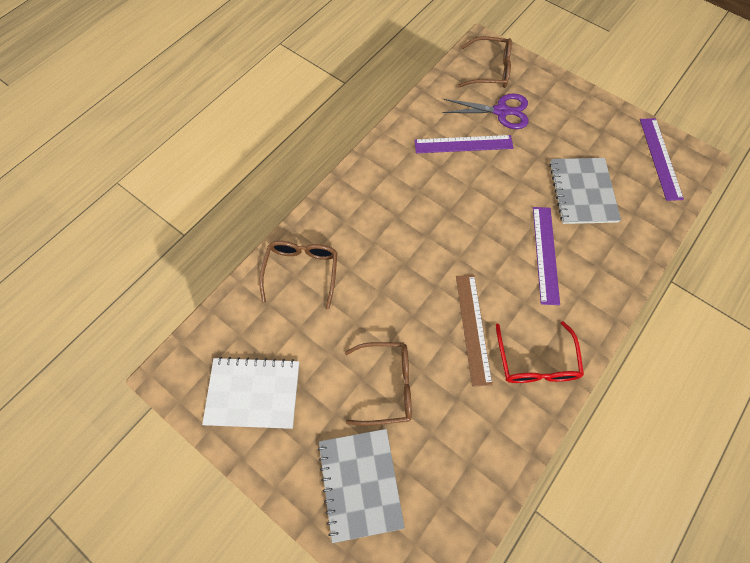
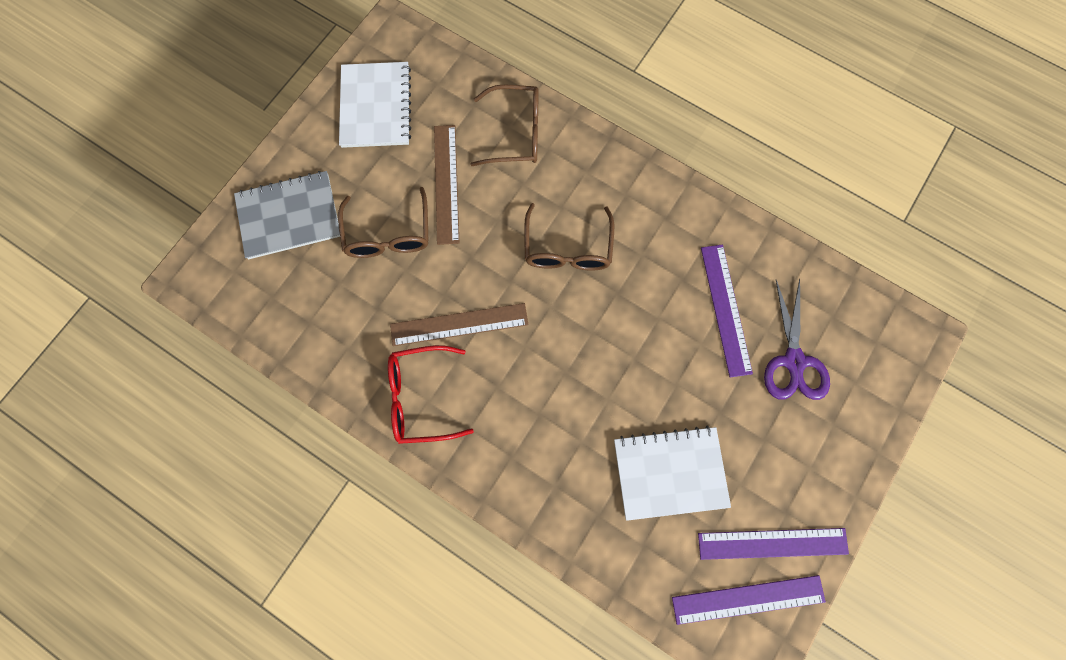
camera: 85 degrees right, 10 degrees up
(342, 332) = (446, 183): none -> brown ruler
(489, 70) = (870, 345): brown glasses -> brown glasses (567, 248)
(545, 254) = (566, 415): purple ruler -> purple ruler (772, 543)
(582, 192) = (670, 472): grey notebook -> white notebook

